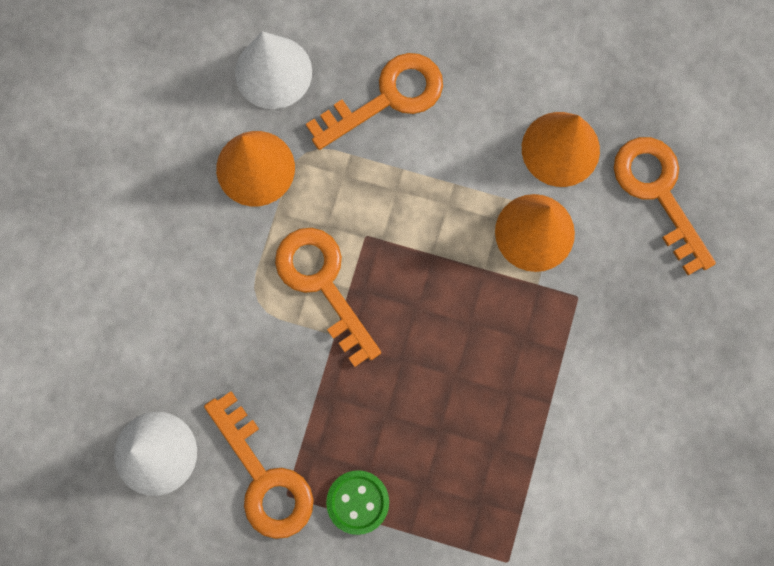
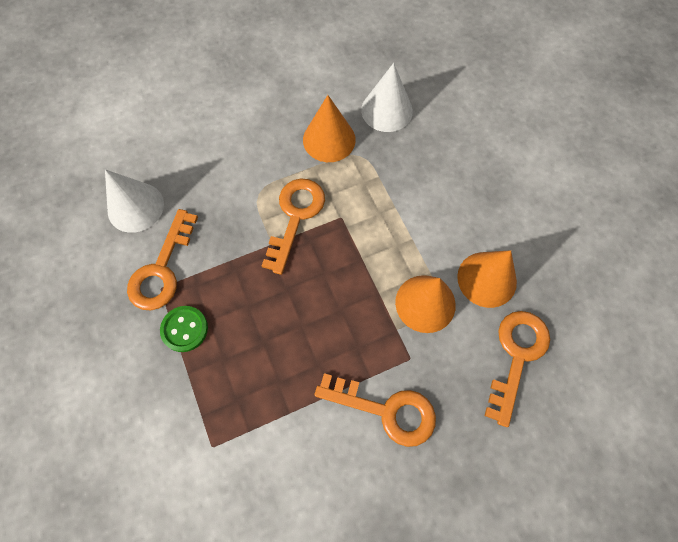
camera: 50 degrees right, 10 degrees down
(387, 98) = (426, 170): orange key -> orange key (386, 410)

